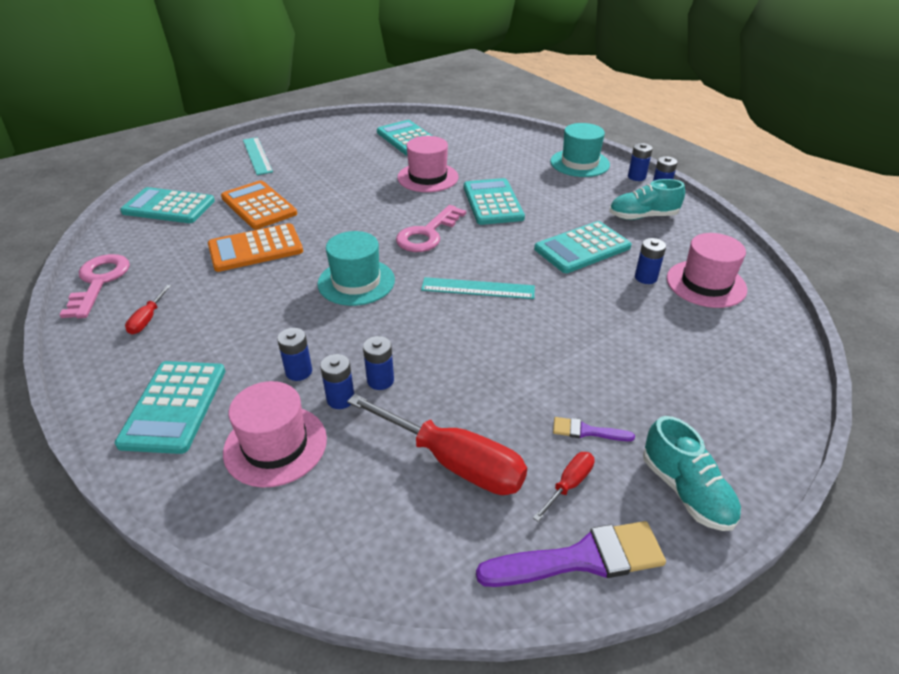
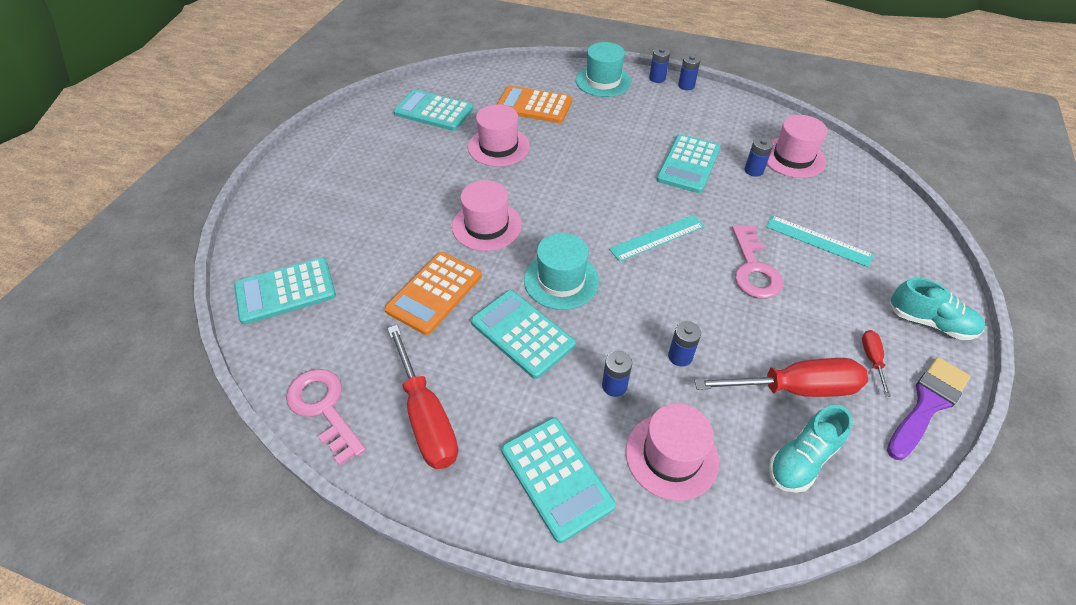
camera: 35 degrees left, 10 degrees up
(148, 319) = (426, 416): red screwdriver -> red screwdriver, size x2.15
(257, 155) = (304, 190): turquoise ruler -> turquoise ruler (818, 241)
(258, 206) = (379, 246): orange calculator -> orange calculator (534, 105)
(340, 399) = (671, 389): blue battery -> none
(349, 223) = (486, 226): none -> pink hat
(427, 234) = (564, 205): pink key -> pink key (753, 269)
(492, 202) = (579, 150): turquoise calculator -> turquoise calculator (522, 334)
(587, 431) = (842, 314): purple brush -> none
(643, 216) = (698, 115): turquoise shoe -> turquoise shoe (802, 459)

